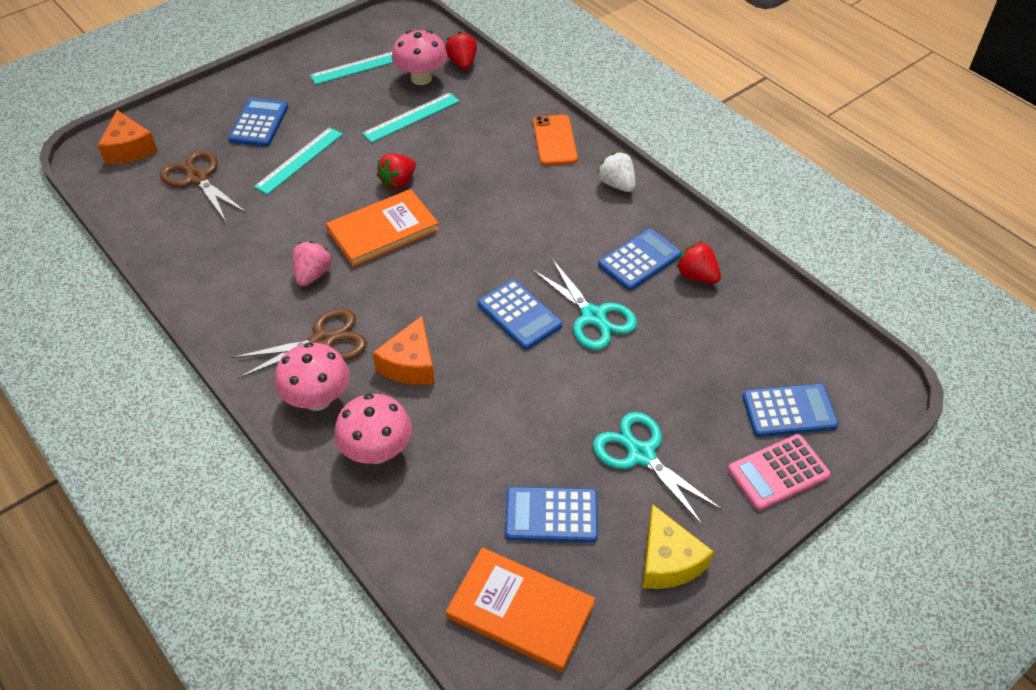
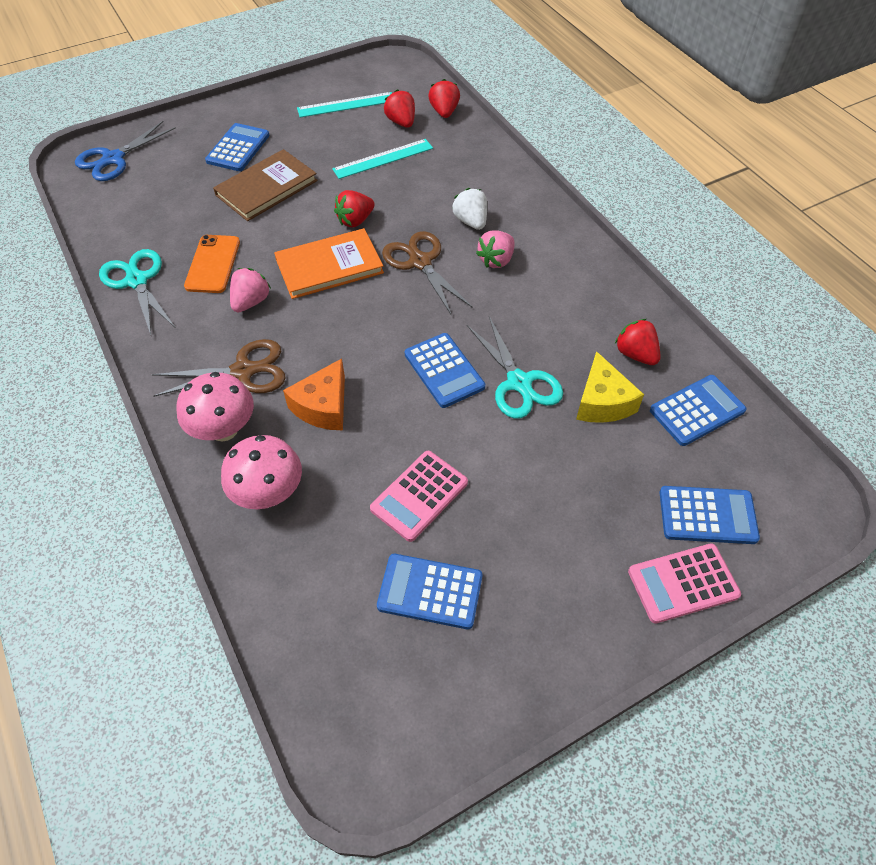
camera: 10 degrees right, 5 degrees up
(129, 149) = (113, 159): orange cheese -> blue scissors
(197, 178) = (167, 194): brown scissors -> brown scissors (420, 262)
(299, 160) = (266, 188): turquoise ruler -> brown book
(421, 78) = (401, 122): pink mushroom -> red strawberry
(520, 611) = (374, 693): orange book -> none
(522, 432) = (419, 496): none -> pink calculator
(546, 204) = (496, 260): none -> pink strawberry
(555, 140) = (518, 197): orange phone -> orange phone (213, 264)
(617, 184) = (572, 249): white strawberry -> white strawberry (471, 221)
(639, 260) = (579, 330): blue calculator -> blue calculator (697, 410)
(641, 454) = (538, 539): turquoise scissors -> turquoise scissors (137, 281)
(668, 561) = (543, 664): yellow cheese -> yellow cheese (602, 402)

